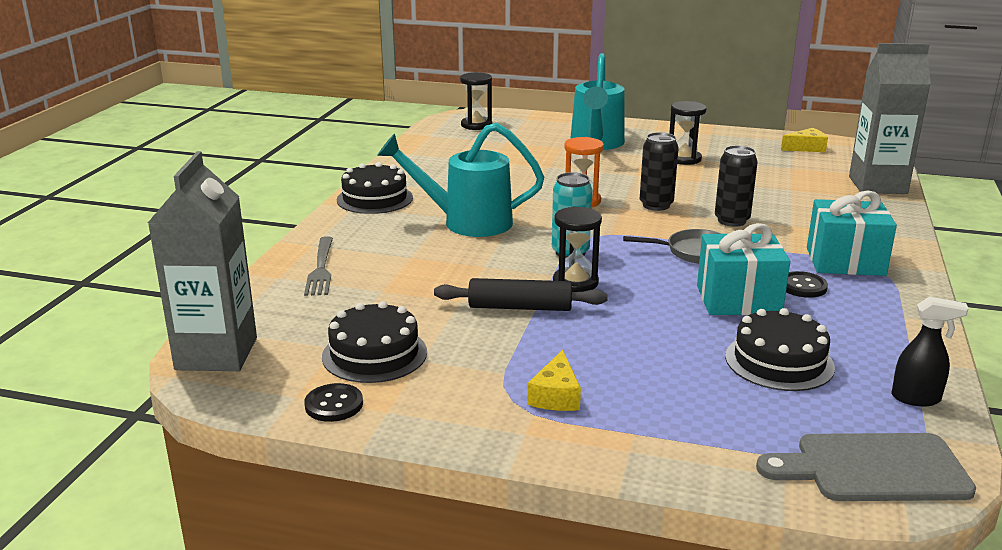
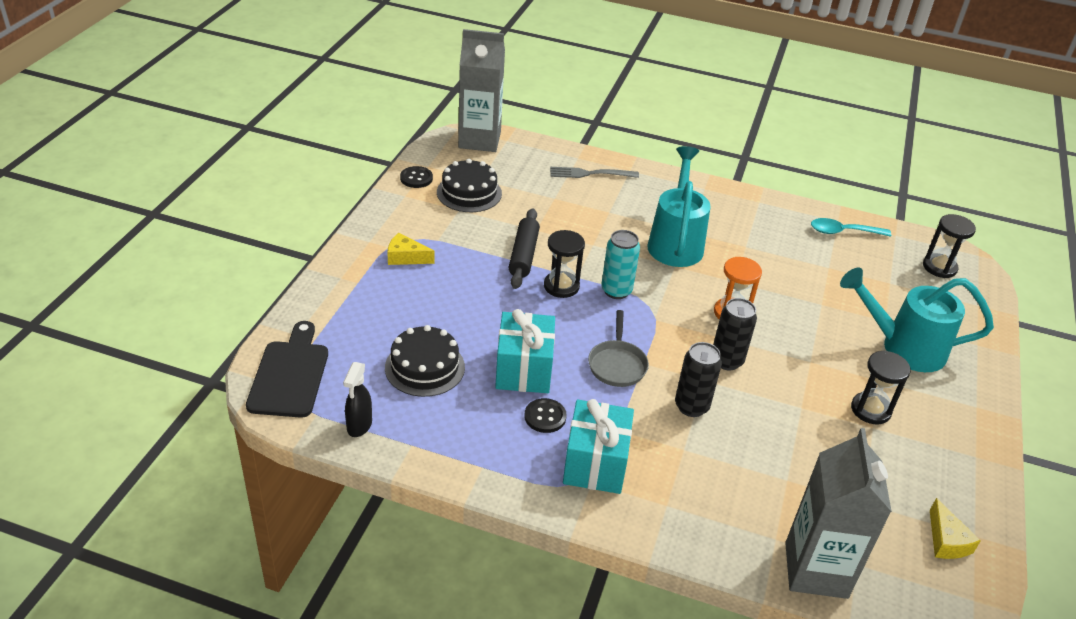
camera: 90 degrees right, 15 degrees up
(375, 199) = (722, 198): black cake -> none
(429, 152) = (843, 232): none -> turquoise spoon
(873, 468) = (290, 375): grey cutting board -> black cutting board

